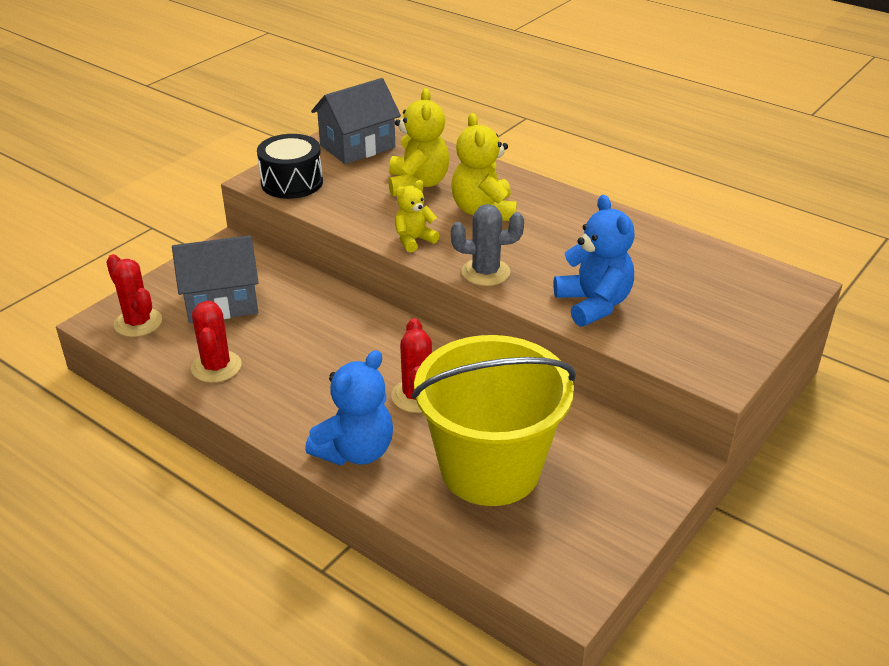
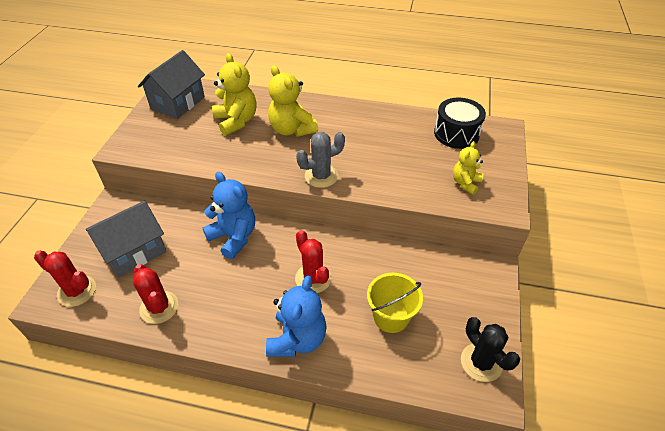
camera: 25 degrees left, 10 degrees up
(292, 182) = (146, 144): black drum -> black drum (456, 134)
(414, 240) = (259, 165): yellow teddy bear -> yellow teddy bear (465, 183)
(490, 468) = (391, 317): yellow bucket -> yellow bucket, size x0.51
(578, 557) = (481, 362): none -> black cactus
(593, 304) = (401, 179): blue teddy bear -> blue teddy bear (234, 237)

